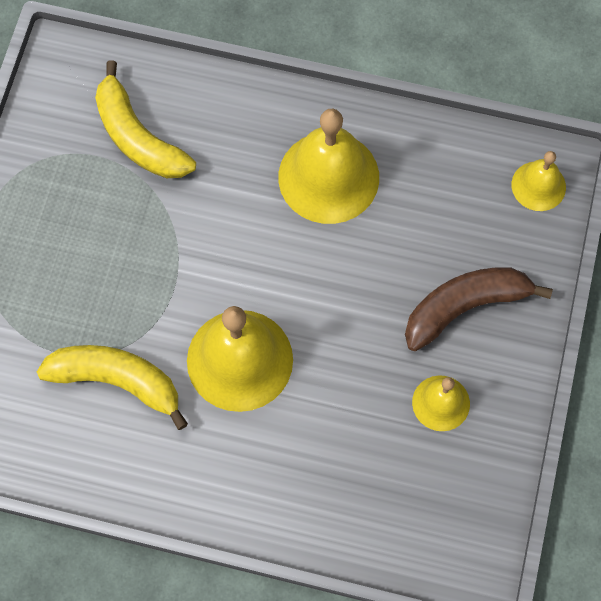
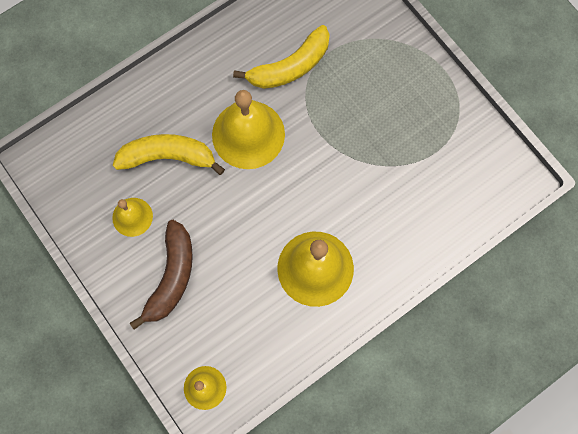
camera: 130 degrees right, 5 degrees up
(138, 137) = (430, 182): yellow banana -> yellow banana (168, 157)

